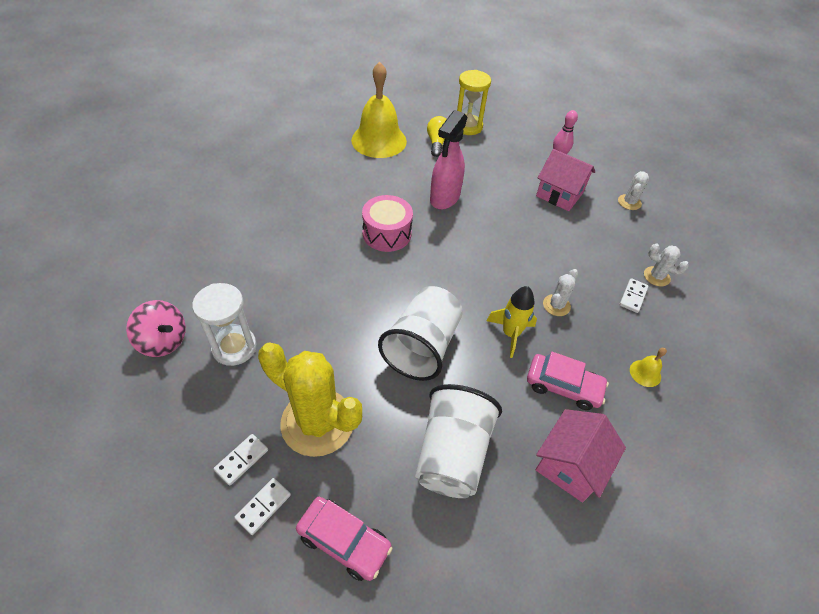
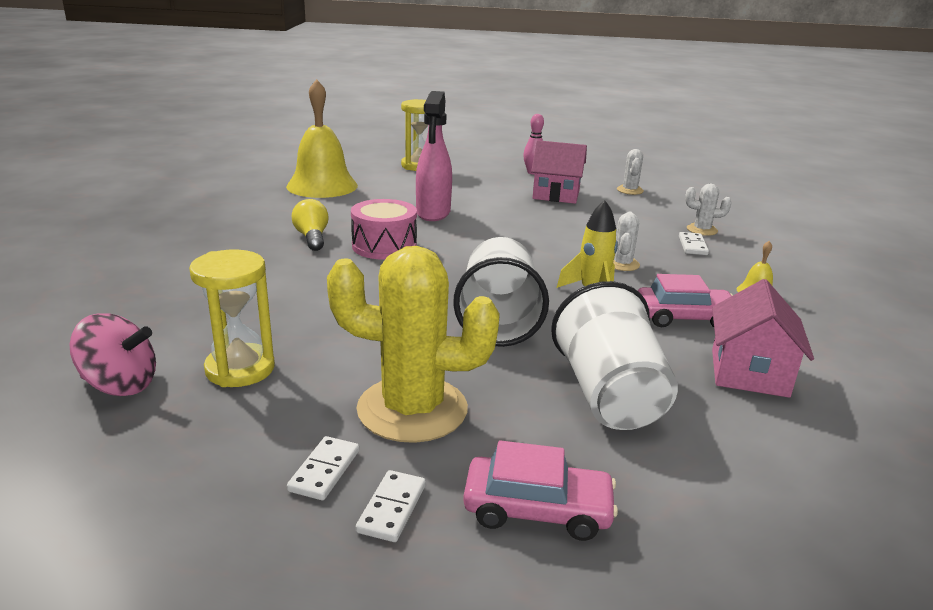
camera: 20 degrees left, 25 degrees down
(234, 347) = (240, 369): white hourglass -> yellow hourglass
(437, 143) = (393, 179): yellow light bulb -> yellow light bulb (312, 238)

